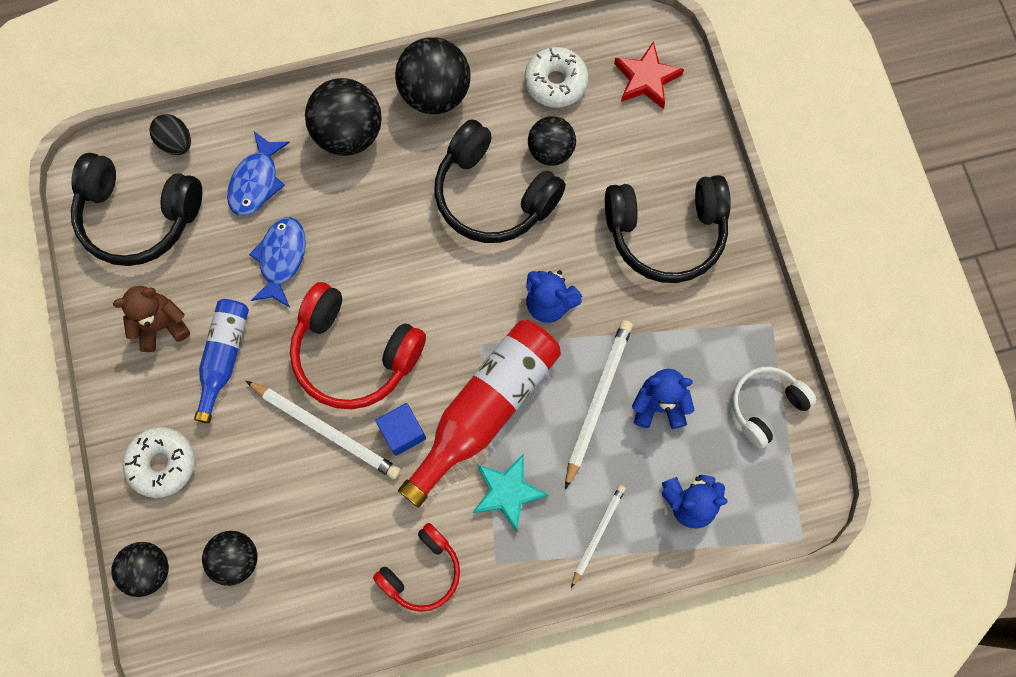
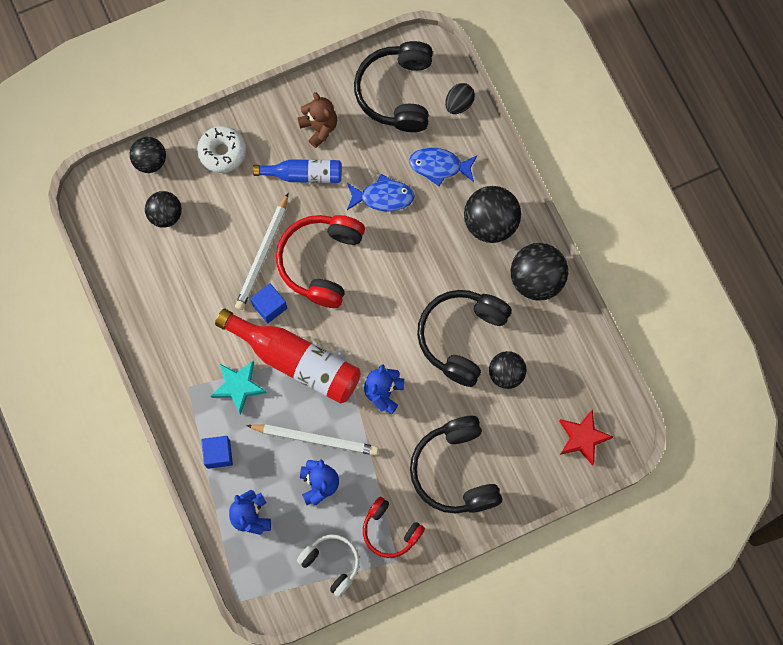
camera: 80 degrees right, 0 degrees up
(422, 571) = (175, 338): red headphones -> red headphones (390, 530)
(555, 82) = (565, 368): white donut -> none
(598, 534) = (218, 454): white pencil -> blue cube

